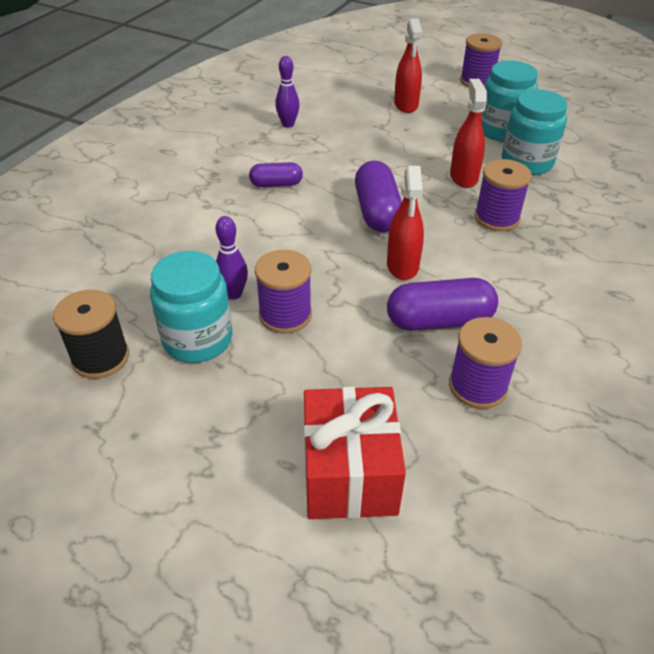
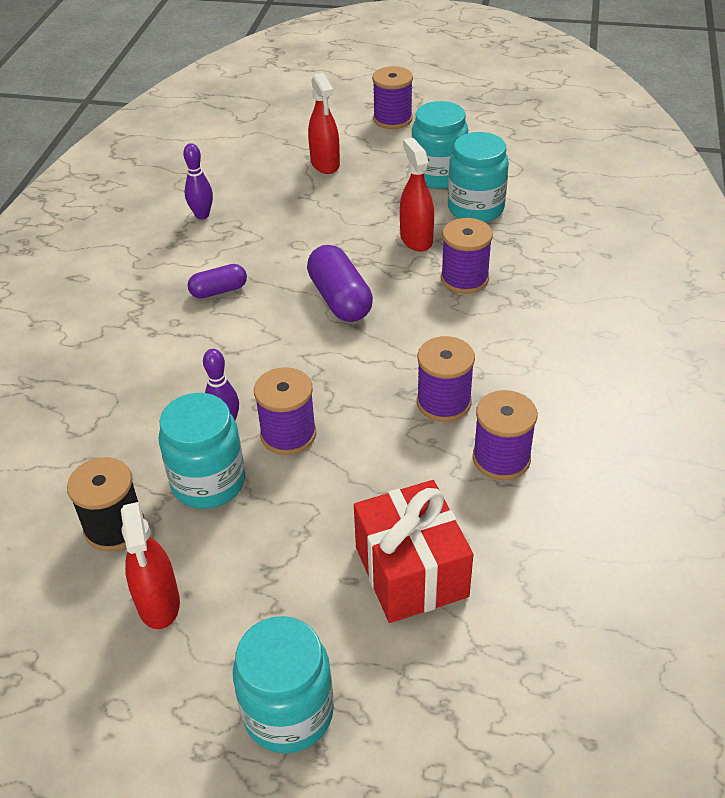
camera: 15 degrees left, 0 degrees up
(174, 582) = (288, 712): none -> turquoise jar
(402, 265) = (387, 353): red spray bottle -> red spray bottle (158, 603)
(439, 320) = (443, 402): purple capsule -> purple spool

